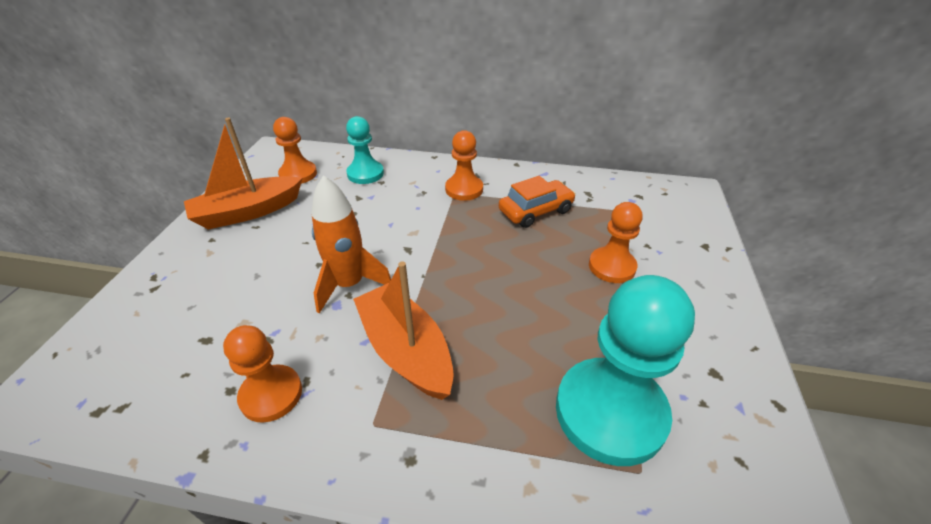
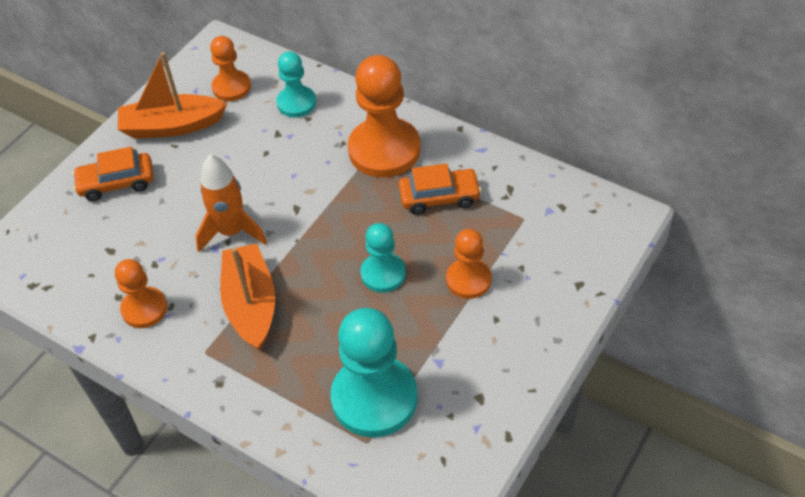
camera: 25 degrees right, 10 degrees up
(197, 271) = (117, 183): none -> orange car
(464, 189) = (384, 150): orange pawn -> orange pawn, size x1.76
(529, 282) = (383, 274): none -> turquoise pawn

